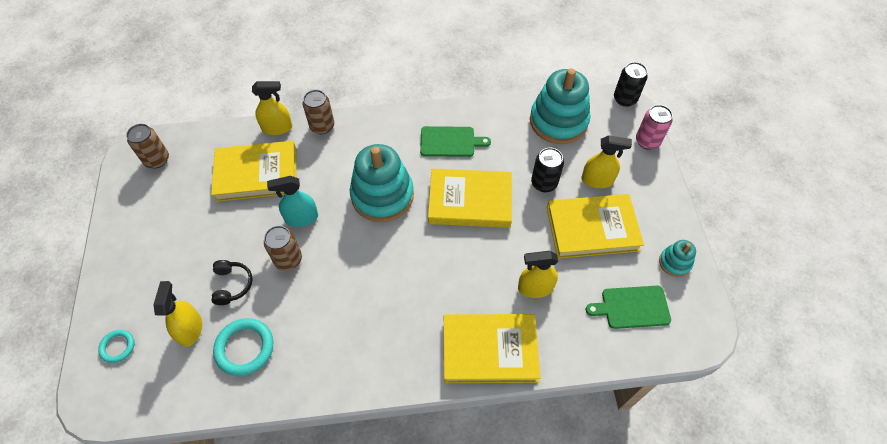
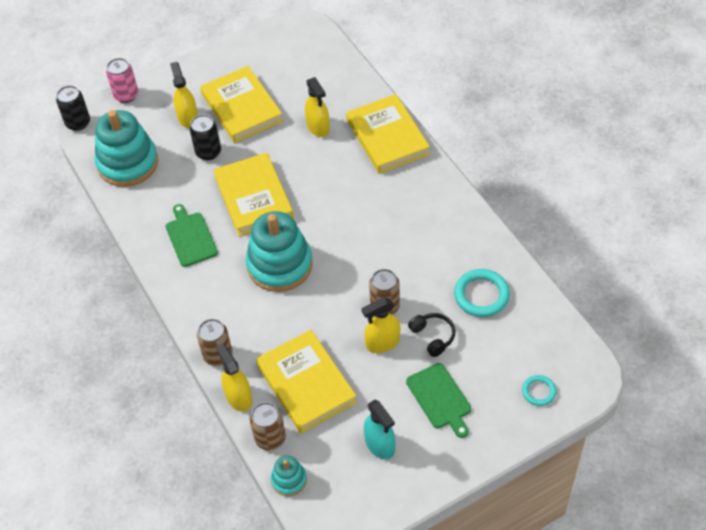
camera: 110 degrees left, 5 degrees down
(157, 160) = (334, 492): brown can -> brown can (270, 438)
(190, 329) = (490, 345): yellow spray bottle -> yellow spray bottle (382, 342)
(232, 285) = (433, 336): black headphones -> black headphones turned 90 degrees clockwise
(301, 218) = (337, 318): turquoise spray bottle -> turquoise spray bottle (380, 444)
(632, 307) = (303, 67): green cutting board -> green cutting board (440, 398)
(675, 262) = (249, 52): turquoise stacking toy -> turquoise stacking toy (289, 480)

